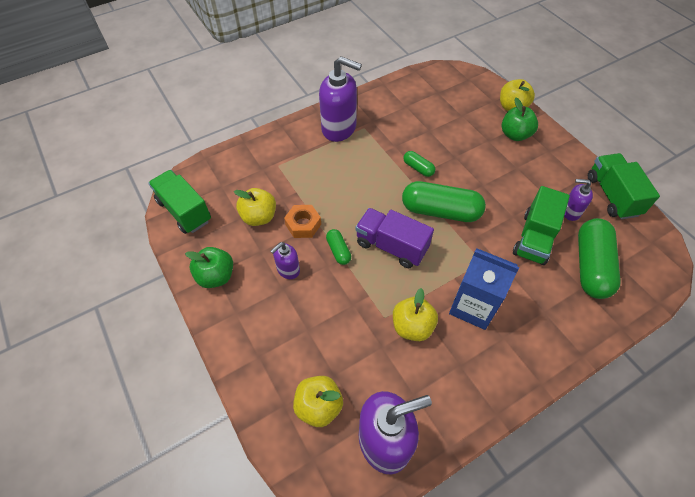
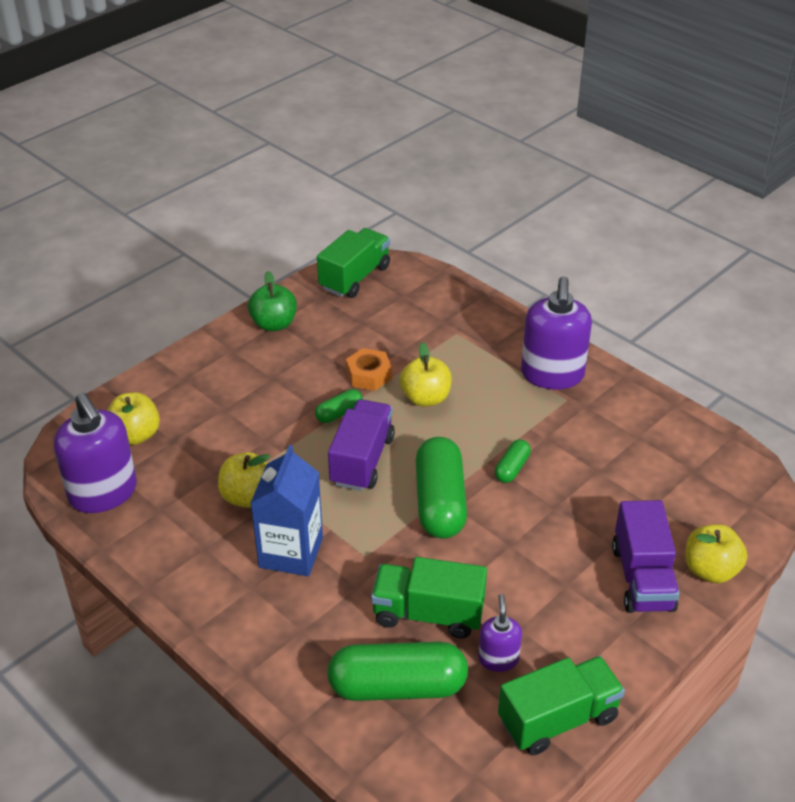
camera: 75 degrees right, 15 degrees down
(259, 217) = (367, 336): yellow apple -> yellow apple (425, 398)
(288, 270) = (298, 376): purple soap dispenser -> none
(515, 135) = (642, 578): green apple -> purple truck

